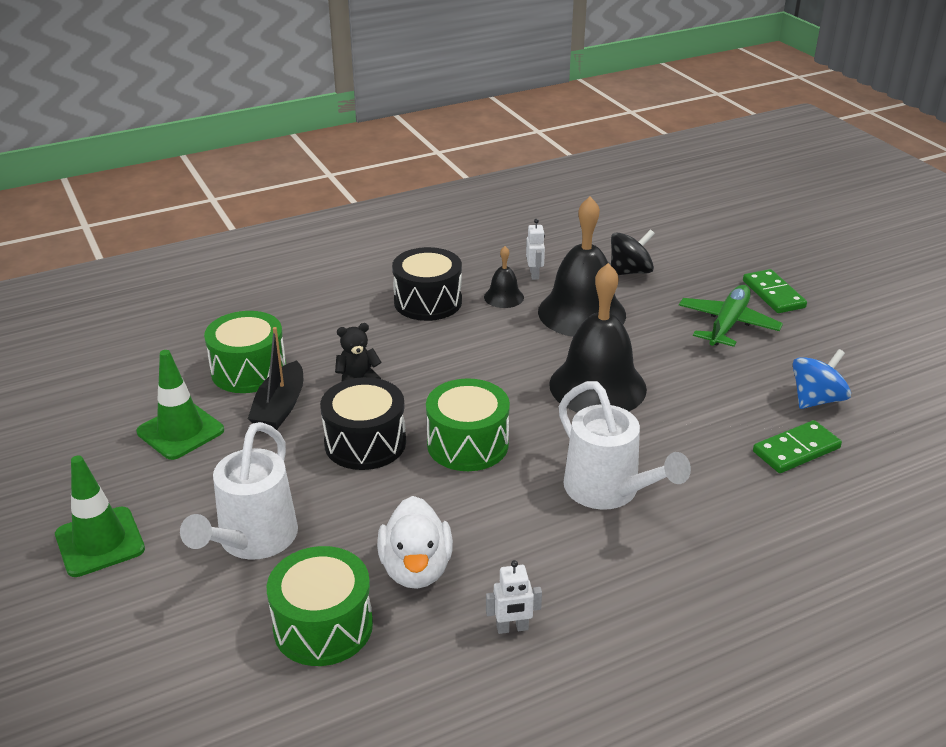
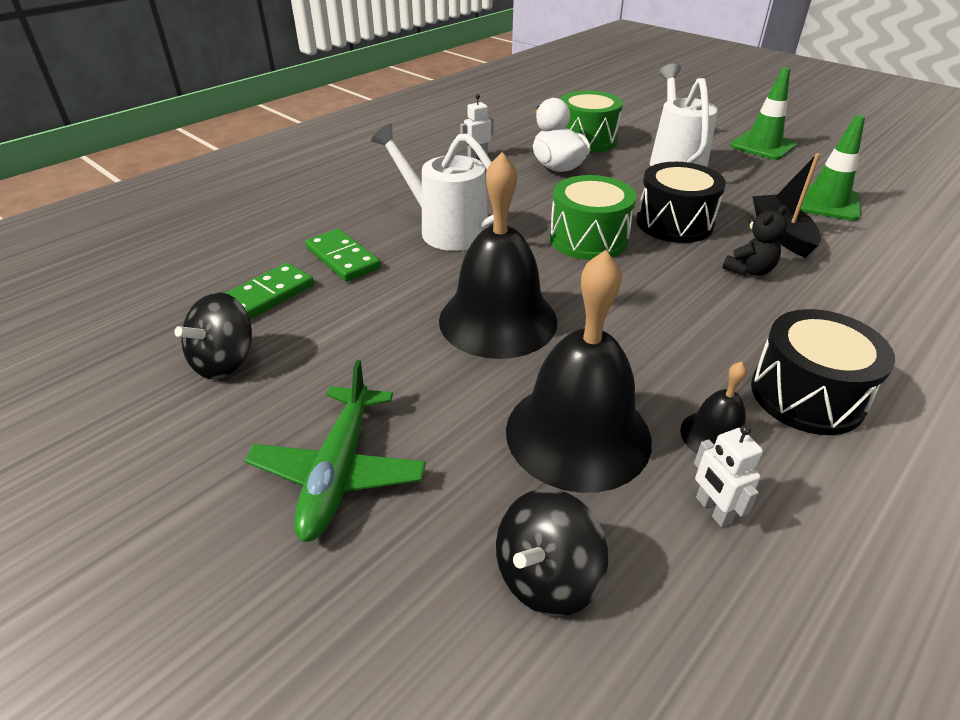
camera: 160 degrees right, 5 degrees up
(249, 370) = (861, 257): green drum -> none
(773, 294) = (243, 587): green domino -> green domino (343, 258)
(816, 400) = (225, 361): blue spinning top -> black spinning top

